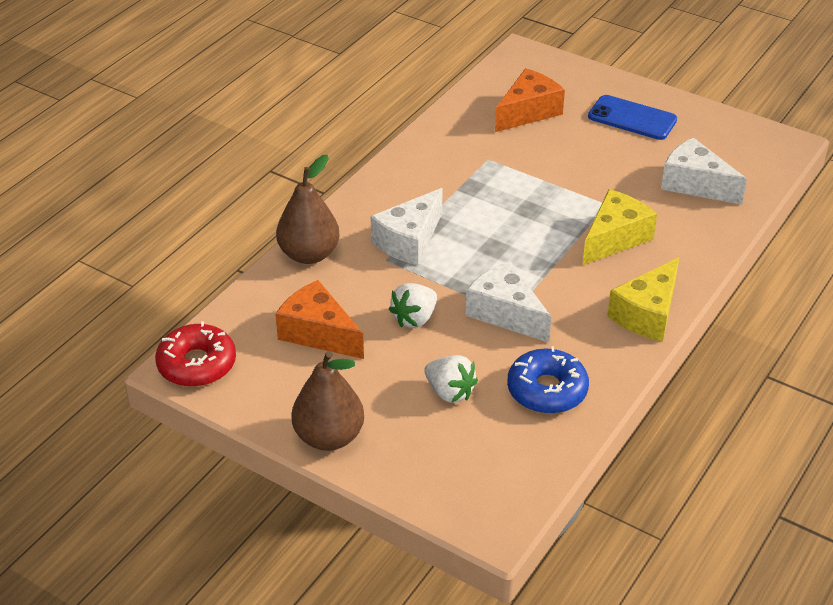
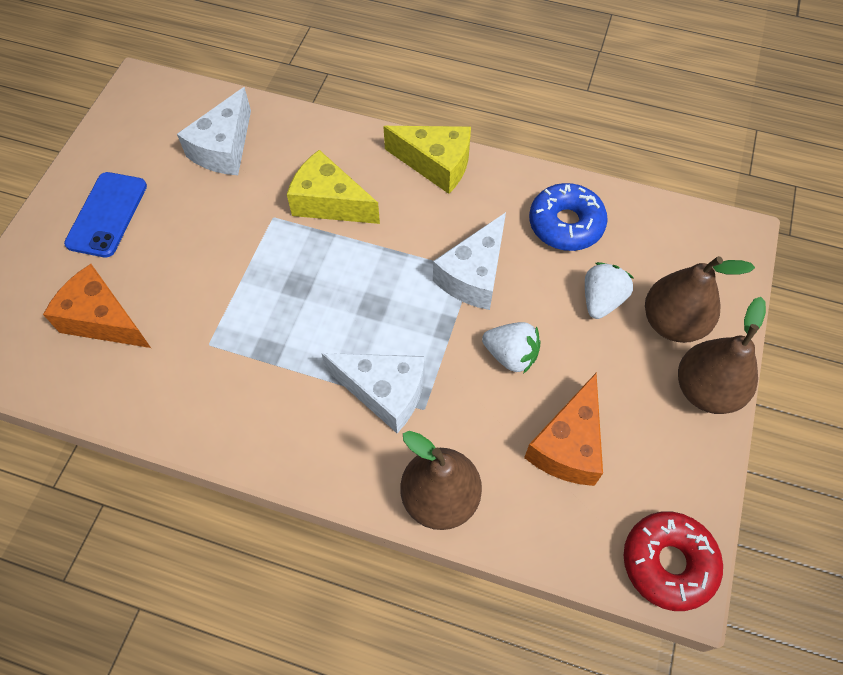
camera: 105 degrees left, 20 degrees up
(407, 436) = (672, 322): none -> brown pear

